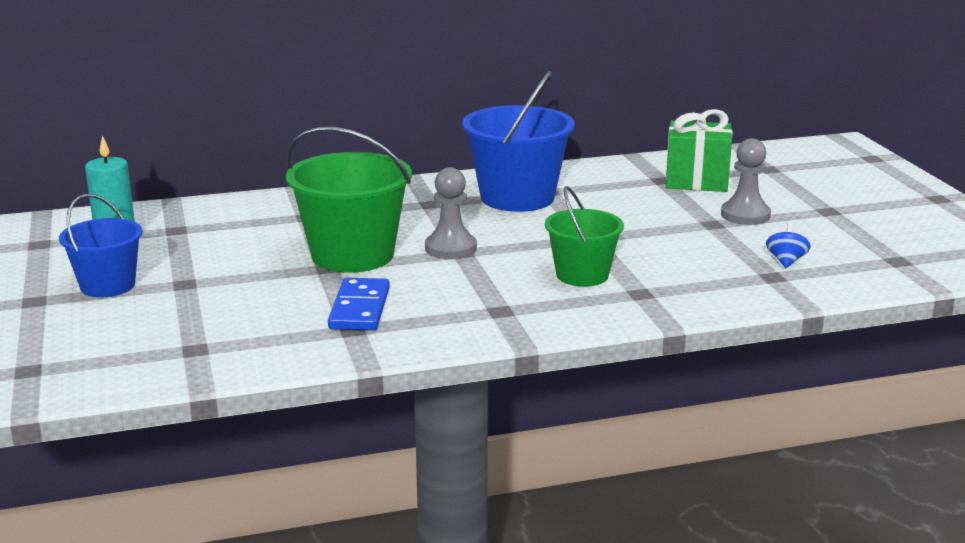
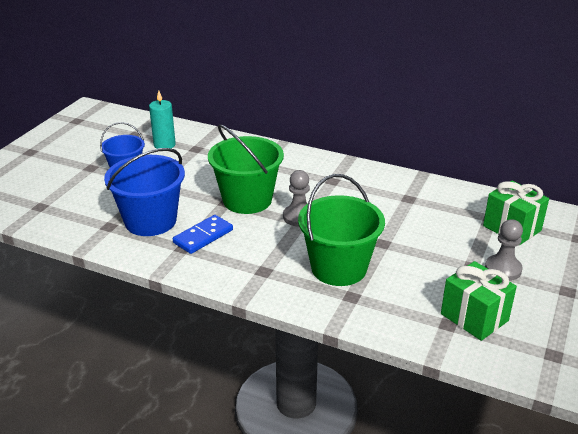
camera: 40 degrees right, 10 degrees up
(517, 197) = (384, 196): blue bucket -> blue bucket (150, 221)
(582, 275) = (339, 268): green bucket -> green bucket, size x1.62
(786, 261) = (474, 317): blue spinning top -> green gift

